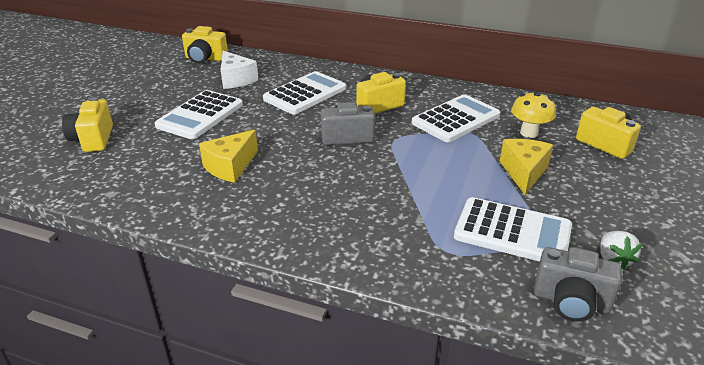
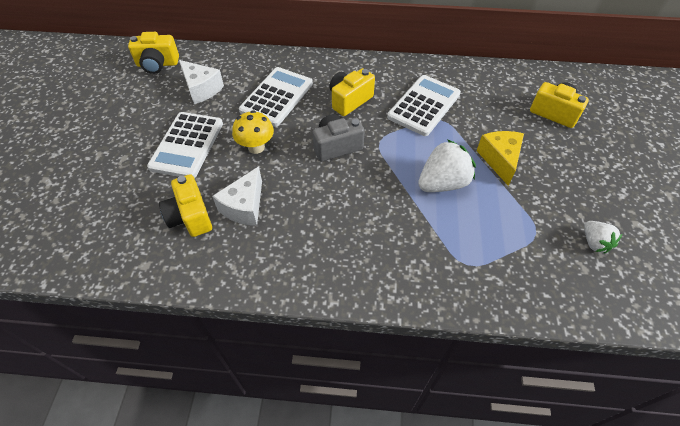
camera: 15 degrees left, 20 degrees up
(93, 139) = (92, 198): yellow camera -> yellow camera (190, 216)
(230, 167) = (244, 206): yellow cheese -> white cheese
(449, 181) = (442, 183): none -> white strawberry
(512, 232) = (511, 231): white calculator -> none
(529, 133) = (490, 111): yellow mushroom -> yellow mushroom (256, 147)
(571, 301) = (576, 294): grey camera -> none

